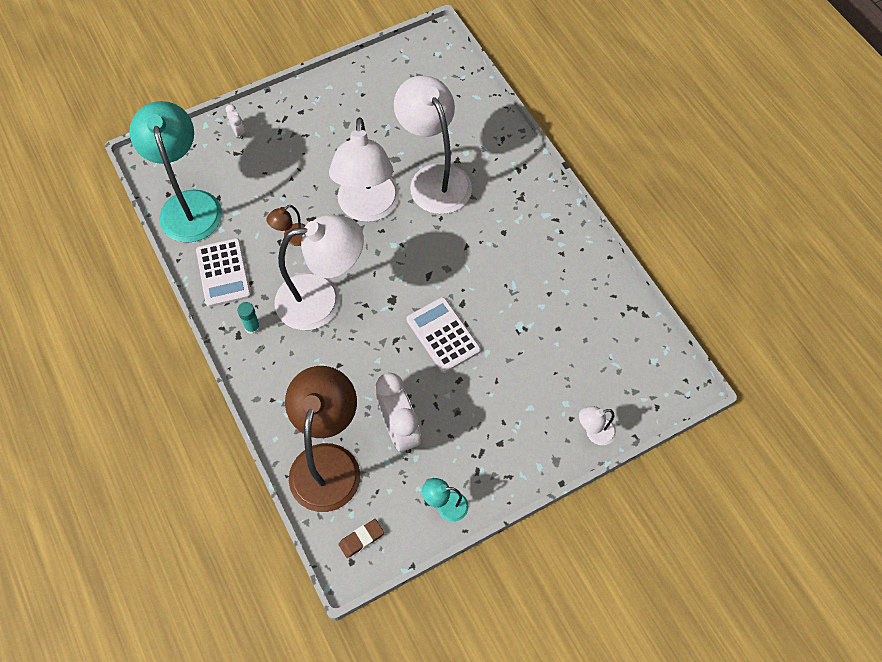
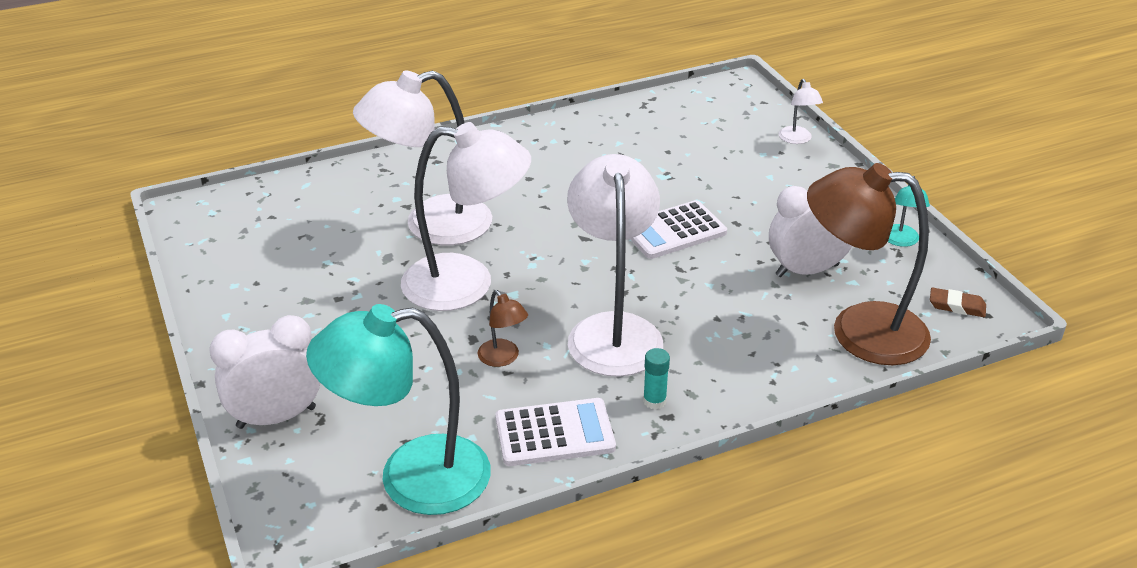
camera: 85 degrees left, 25 degrees down
(238, 132) = (276, 417): white clock -> white clock, size x2.22
(361, 539) = (957, 306): brown eraser -> brown eraser turned 45 degrees counterclockwise

